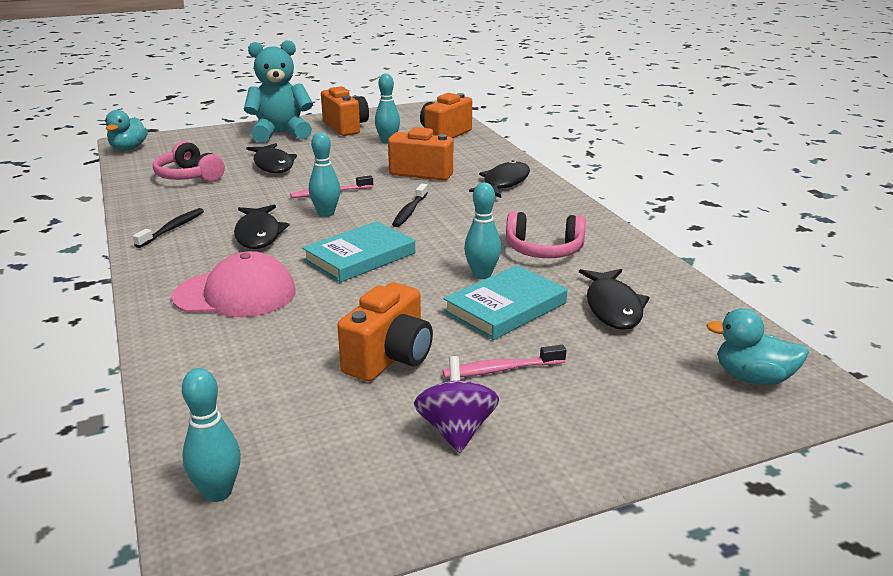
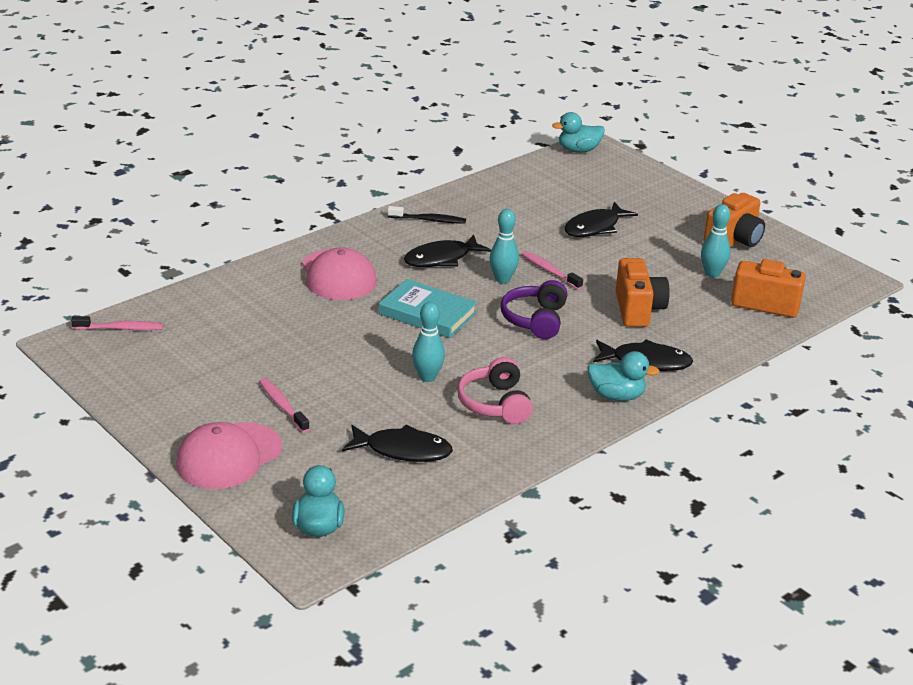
camera: 70 degrees right, 5 degrees up
(189, 176) = (537, 196): pink headphones -> none
(218, 492) = (121, 328): turquoise bowling pin -> pink toothbrush
(281, 134) = (681, 210): turquoise teddy bear -> none
(389, 358) = (278, 357): orange camera -> none
(409, 211) = (535, 320): black toothbrush -> purple headphones
(456, 430) = (203, 398): purple spinning top -> none
(505, 308) = (375, 396): turquoise book -> none
(551, 201) = (616, 396): none -> turquoise duck
(602, 425) = (229, 456): none -> pink cap
(613, 307) = (403, 450): black fish -> black fish turned 150 degrees counterclockwise

